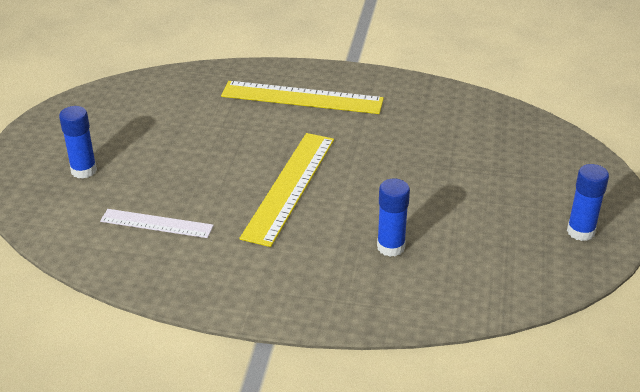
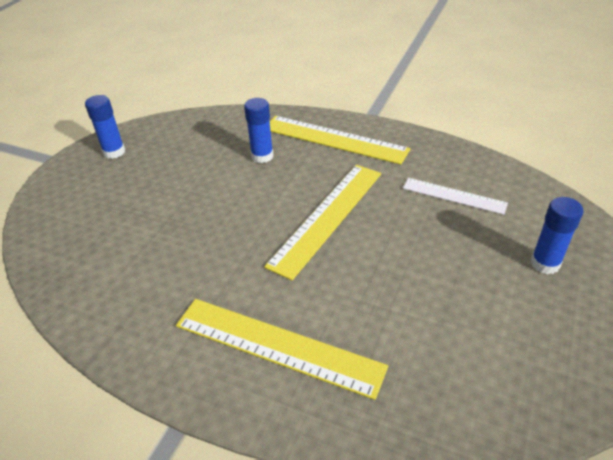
camera: 165 degrees left, 5 degrees up
(307, 283) = (334, 139): none -> yellow ruler

